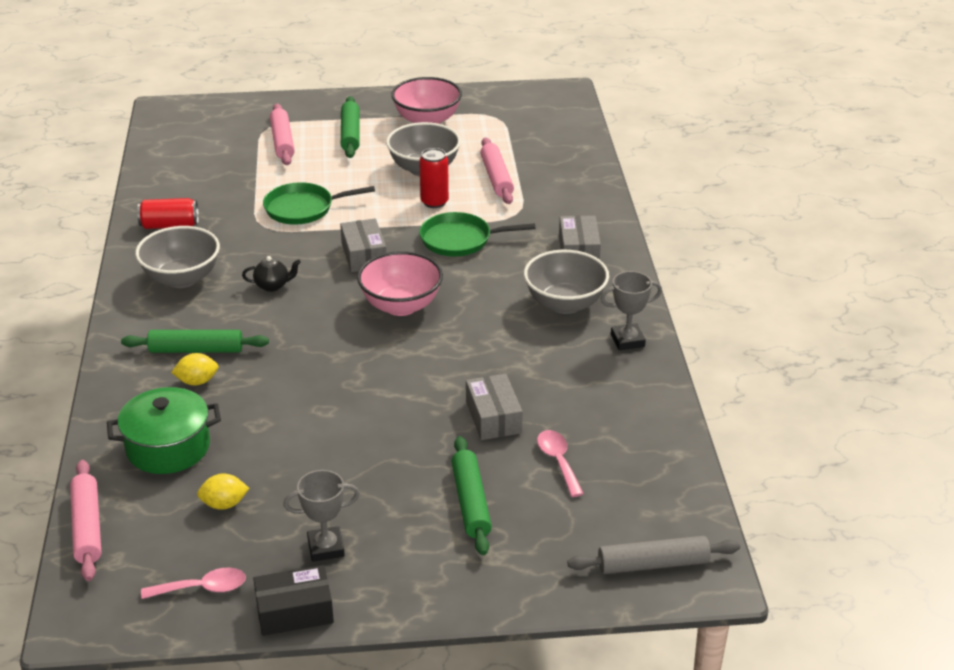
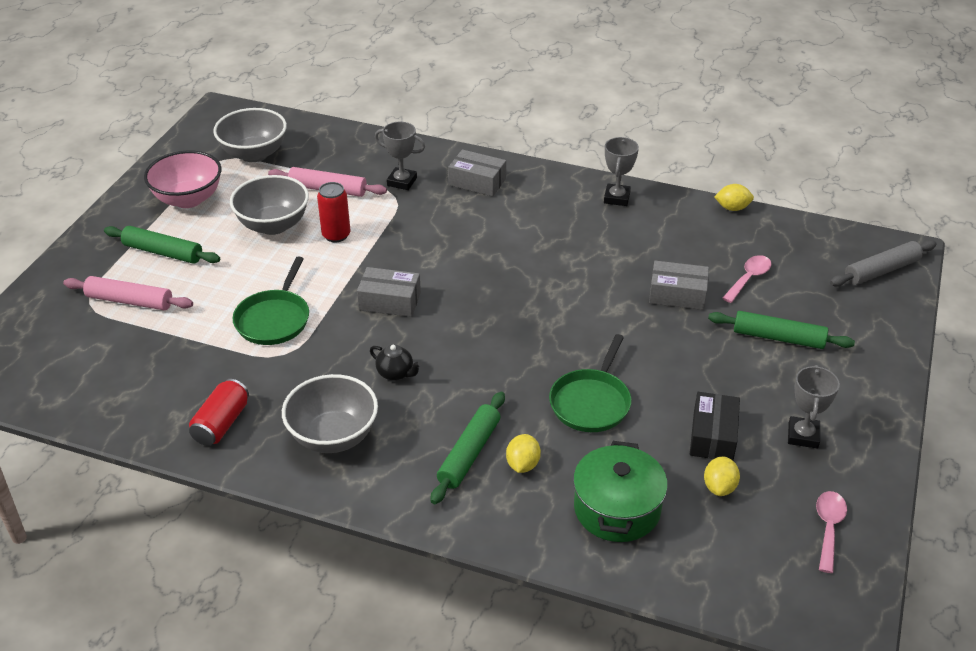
camera: 65 degrees left, 5 degrees up
(87, 527) = (712, 596): pink rolling pin -> none
(273, 286) = (396, 373): black teapot -> black teapot turned 105 degrees clockwise
(294, 611) = (875, 474): black box -> black box (713, 436)
(401, 306) = (488, 301): pink bowl -> none
(459, 240) = (410, 238): green pan -> green pan (591, 402)
(542, 210) = (402, 182): none -> grey trophy
(558, 461) = (749, 278): pink spoon -> pink spoon turned 120 degrees clockwise
(565, 304) = (547, 212): grey bowl -> grey bowl (254, 154)
(653, 564) = (881, 271): grey rolling pin -> grey rolling pin turned 45 degrees clockwise
(679, 424) = (732, 208): none -> yellow lemon

